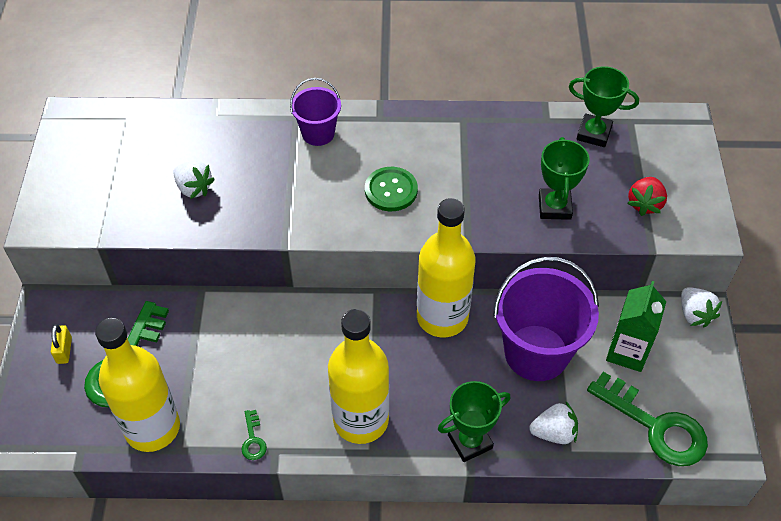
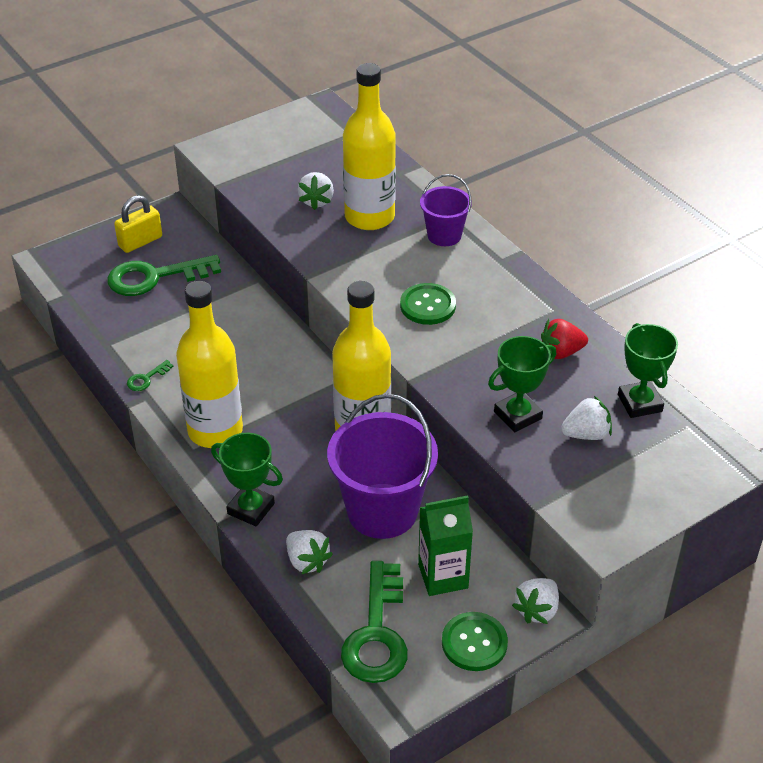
camera: 55 degrees right, 10 degrees down
(64, 350) = (140, 242): yellow padlock -> yellow padlock, size x1.54
(152, 428) = (113, 320): yellow bottle -> yellow bottle (369, 217)
(602, 180) = (586, 434): none -> white strawberry
(645, 204) = (588, 476): red strawberry -> red strawberry (561, 352)
(701, 369) = (474, 643): none -> green button

